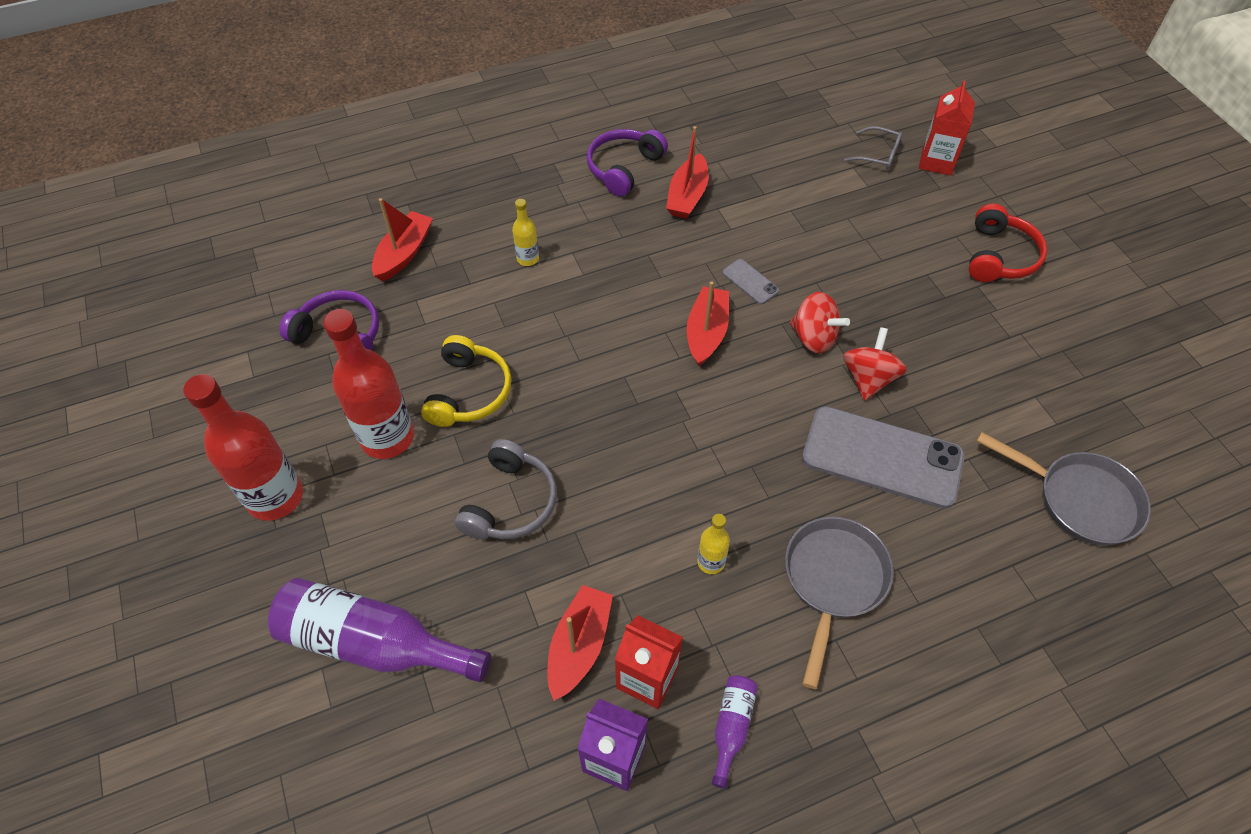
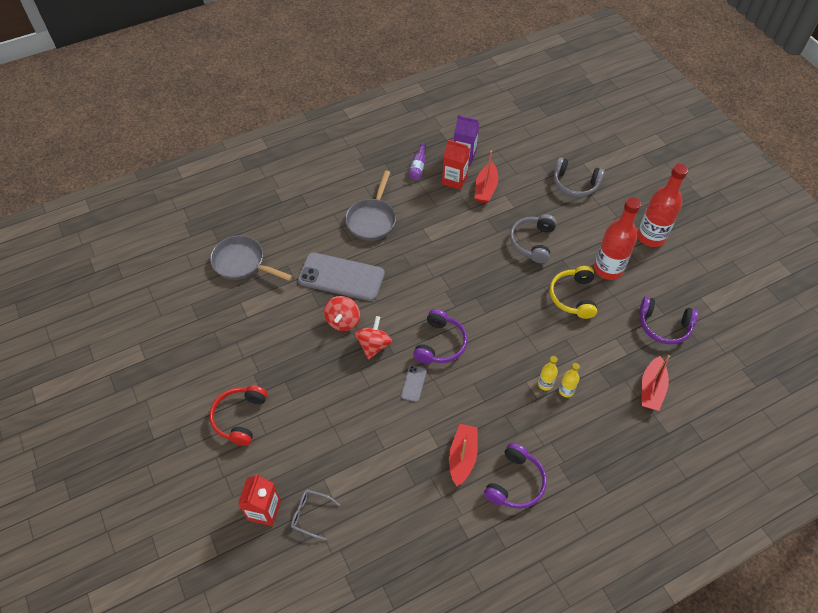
camera: 175 degrees right, 0 degrees up
(374, 643) = (575, 184): purple bottle -> grey headphones
(706, 333) = (440, 344): red boat -> purple headphones
(711, 562) = (430, 223): yellow bottle -> yellow bottle (545, 384)
(750, 282) = (413, 383): grey phone -> grey phone turned 60 degrees clockwise
(814, 337) = (373, 345): red spinning top -> red spinning top turned 75 degrees clockwise

